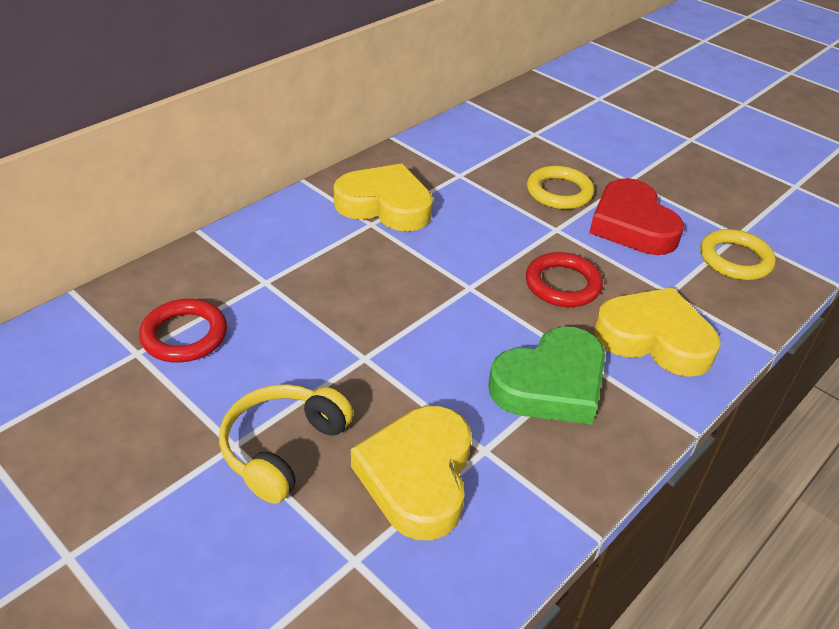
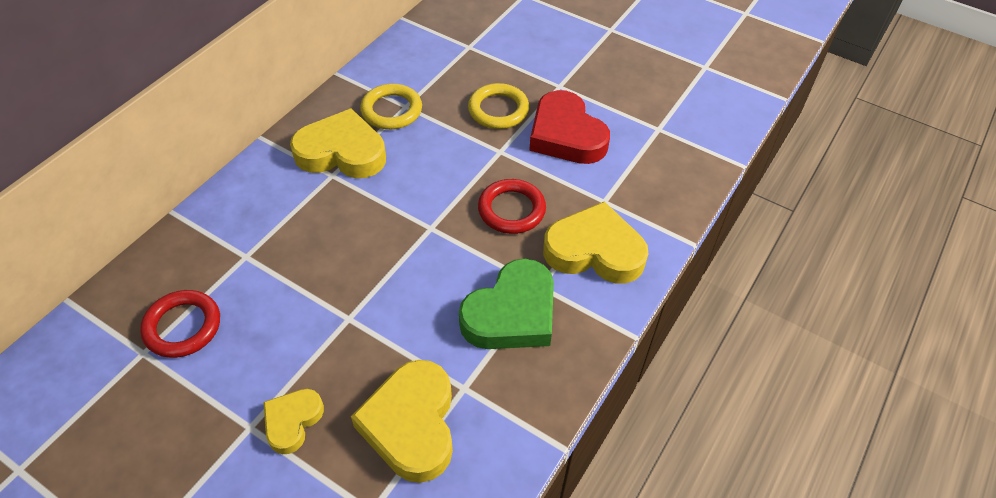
camera: 10 degrees left, 10 degrees up
(283, 448) = (292, 421): yellow headphones -> yellow heart
(735, 259) = (657, 156): yellow ring -> yellow ring (391, 110)

